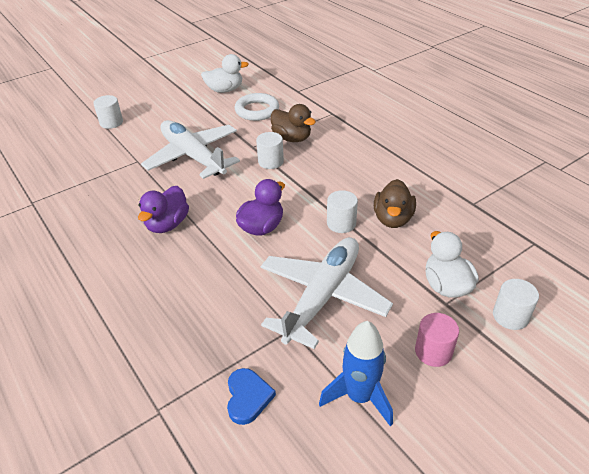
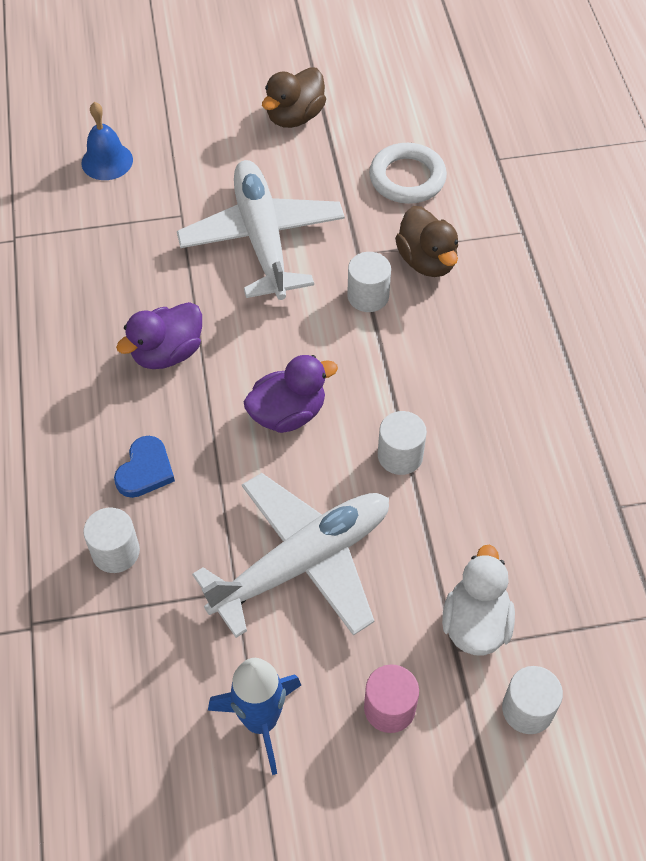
camera: 25 degrees right, 15 degrees up
(76, 151) = (107, 161): none -> blue bell
(111, 122) = (179, 119): white cylinder -> white cylinder (116, 552)
(225, 90) = (382, 111): white duck -> none
(248, 397) = (135, 657): blue heart -> blue heart (145, 470)
(393, 219) = (478, 480): brown duck -> brown duck (295, 117)

